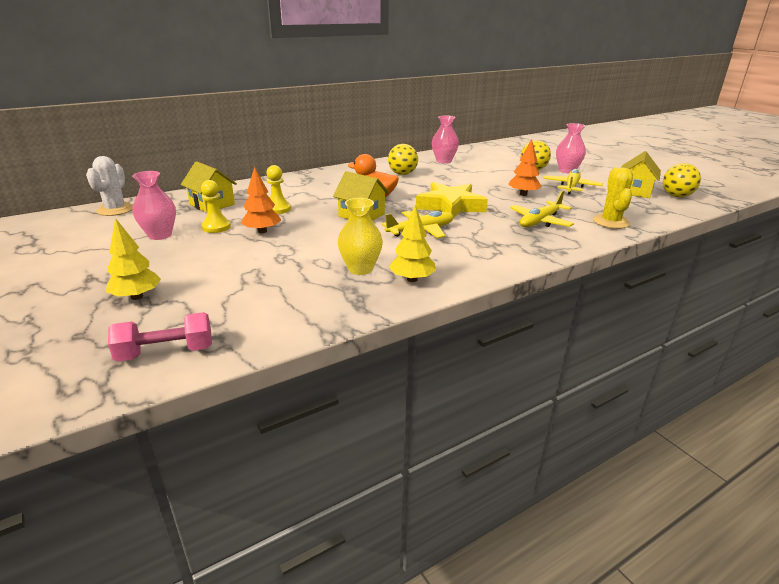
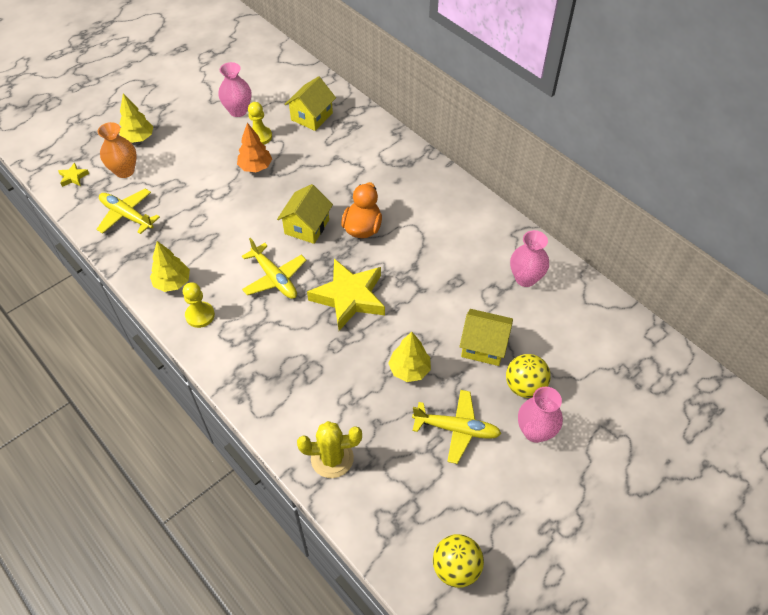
camera: 80 degrees right, 25 degrees up
(115, 210) = (286, 65): white cactus -> none
(166, 352) = (73, 177): pink dumbbell -> yellow star
(194, 308) = (124, 171): none -> orange vase
(278, 209) = (310, 163): yellow pawn -> yellow pawn (200, 315)
(360, 269) = (188, 246): yellow vase -> none
(402, 174) = (452, 241): yellow ball -> none
(523, 194) = (409, 370): orange tree -> yellow tree
(540, 221) = (320, 383): yellow plane -> yellow plane (127, 216)
(635, 191) = (462, 512): yellow house -> yellow house (483, 346)

